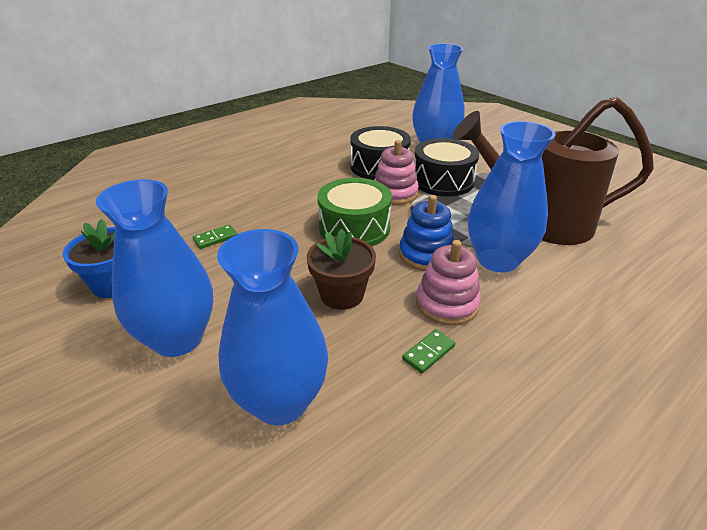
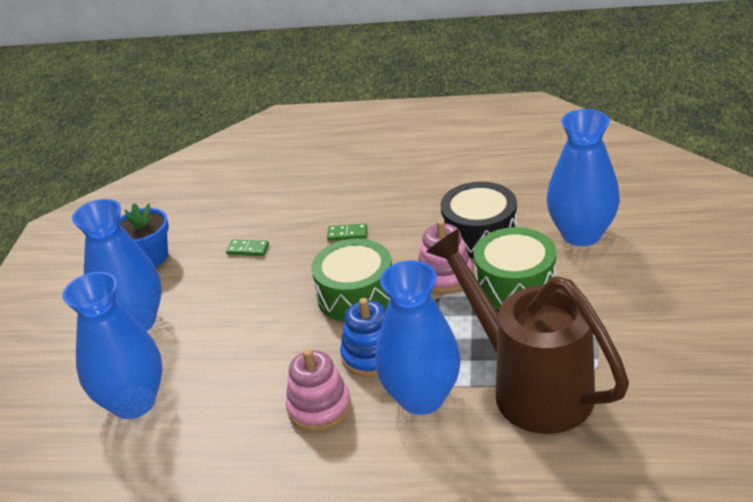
camera: 50 degrees right, 0 degrees up
(342, 294) = (262, 351): brown flower pot -> none
(428, 353) = (251, 433): green domino -> green domino (347, 234)
(443, 181) = (515, 284): black drum -> green drum

